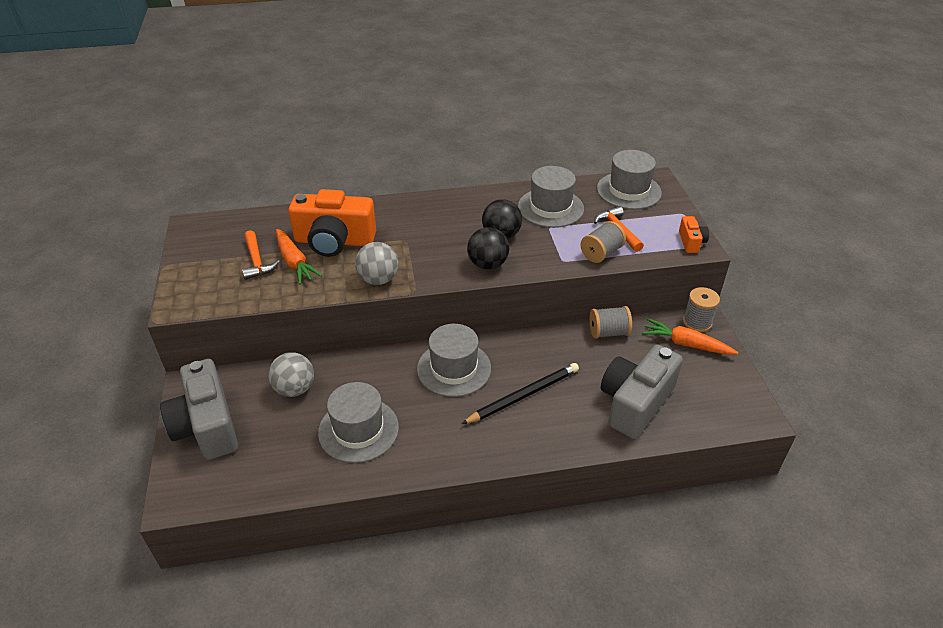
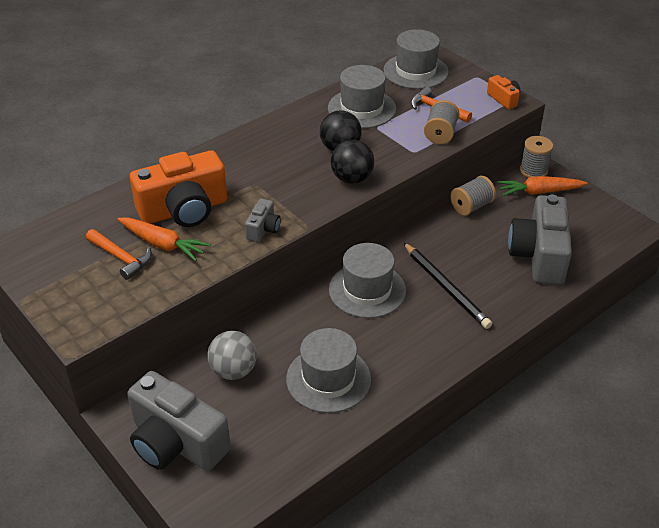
camera: 30 degrees left, 0 degrees up
(378, 279) = (263, 229): grey ball -> grey camera
(523, 395) = (446, 287): black pencil -> black pencil turned 120 degrees clockwise

